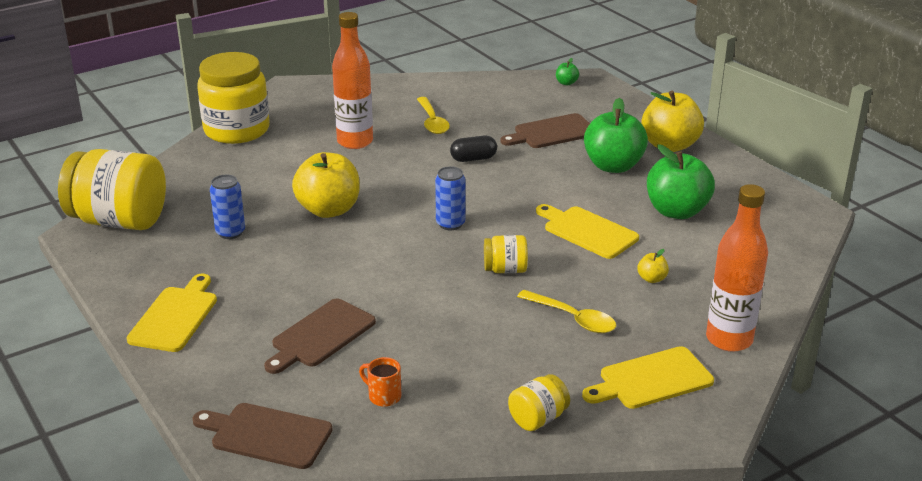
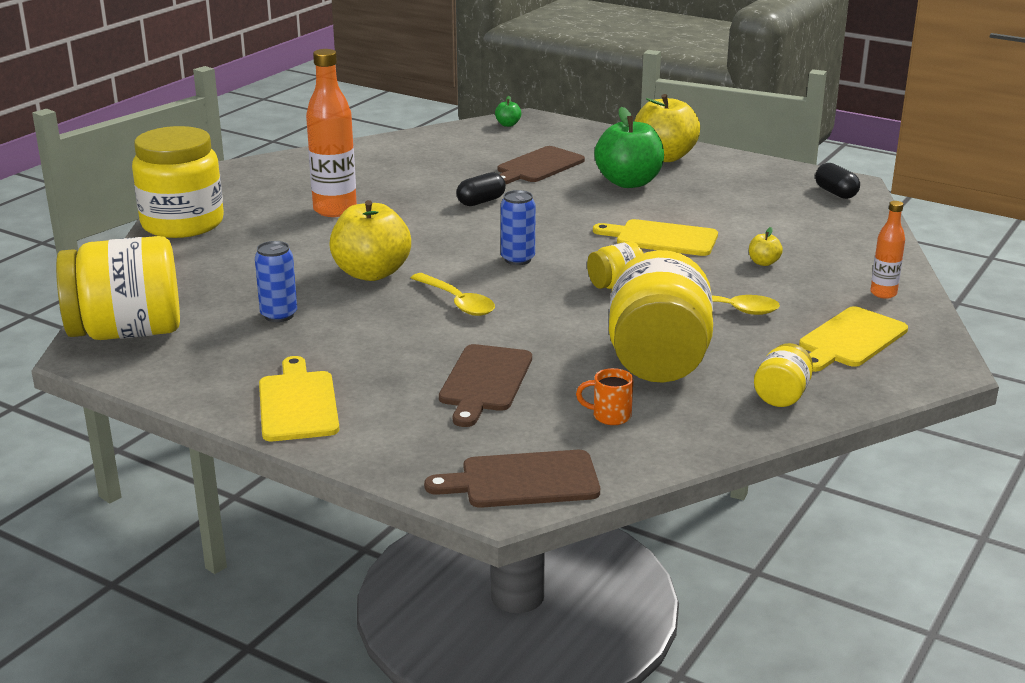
camera: 25 degrees left, 5 degrees down
(432, 122) = (402, 179): yellow spoon -> yellow spoon (457, 302)
(469, 354) = (658, 361): none -> yellow jar
(676, 211) = (728, 206): green apple -> none
(729, 339) = (883, 293): orange bottle -> orange bottle, size x0.53
(791, 219) = (835, 193): none -> black capsule

